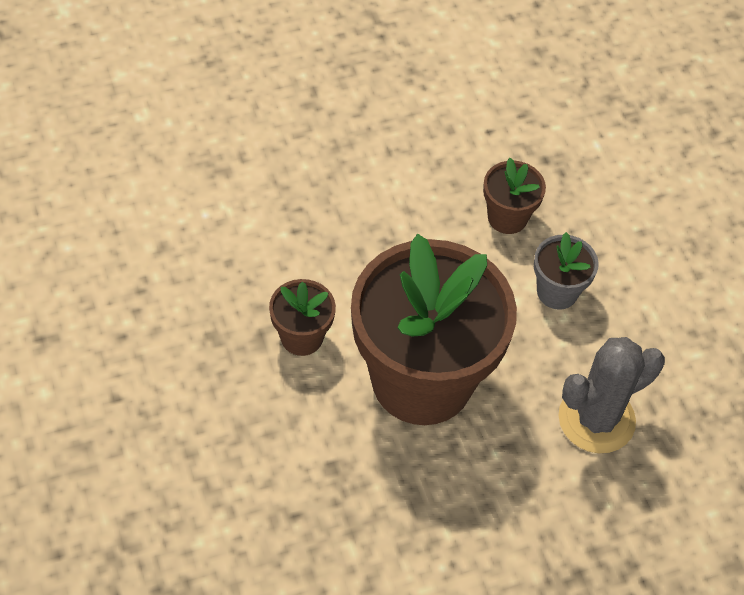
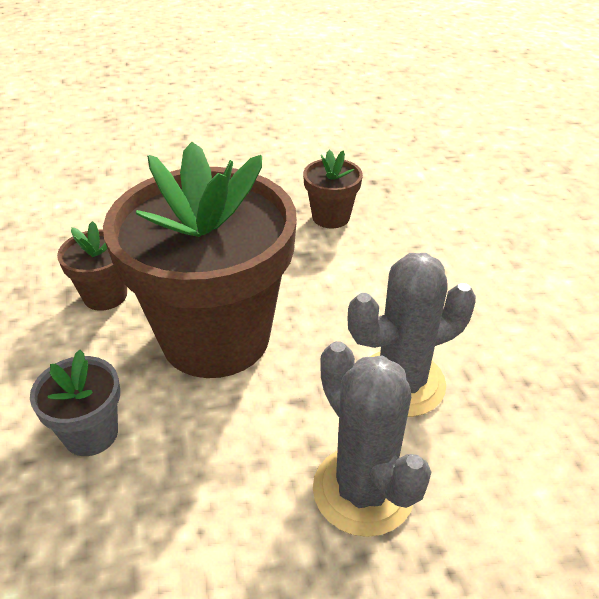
camera: 10 degrees right, 15 degrees down
(557, 292) = (371, 272): grey flower pot -> grey flower pot (91, 433)
(574, 521) = (363, 490): none -> grey cactus

